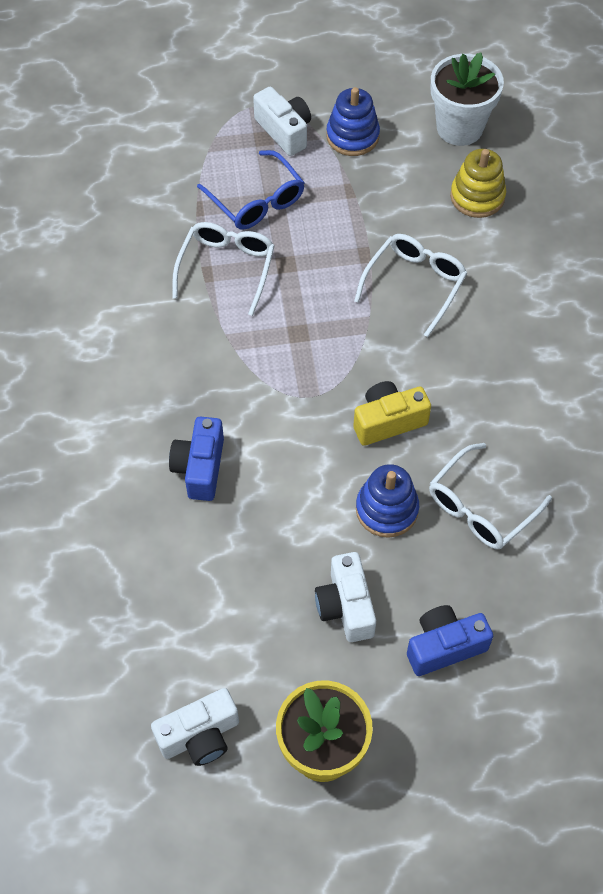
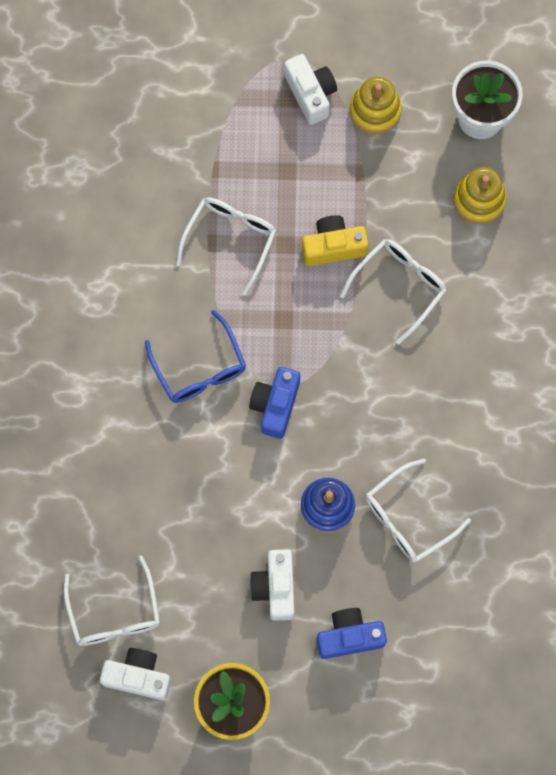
camera: 10 degrees right, 15 degrees up
(159, 666) = (114, 613): none -> white glasses
(200, 467) = (174, 439): blue camera -> blue camera (275, 405)
(200, 736) = (138, 676): white camera -> white camera turned 150 degrees counterclockwise
(257, 201) = (270, 170): blue glasses -> blue glasses (199, 368)
(352, 136) = (375, 110): blue stacking toy -> yellow stacking toy
(388, 421) = (346, 422): yellow camera -> yellow camera (333, 246)

